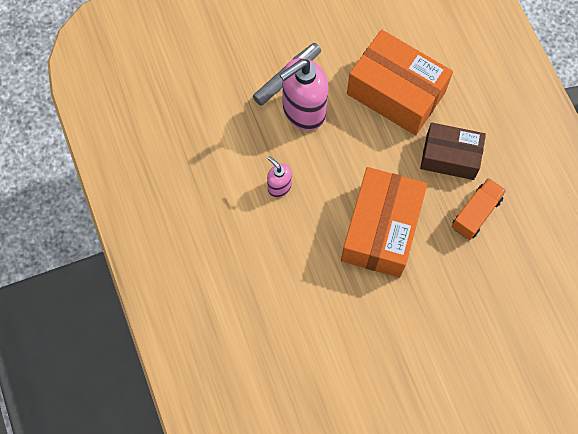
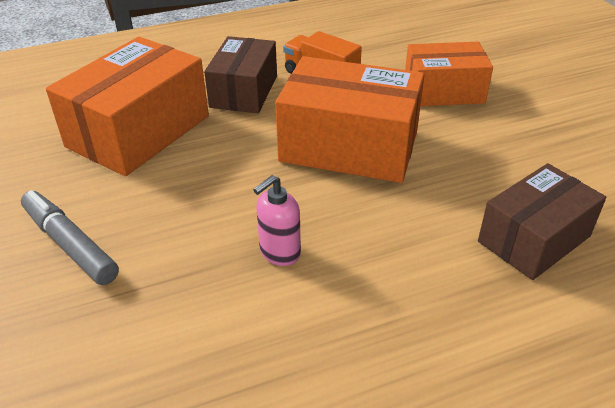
camera: 90 degrees left, 30 degrees down
(288, 332) = (534, 239): none -> brown box
(303, 111) = (142, 224): pink soap dispenser -> none
(456, 306) = (443, 91): none -> orange box

